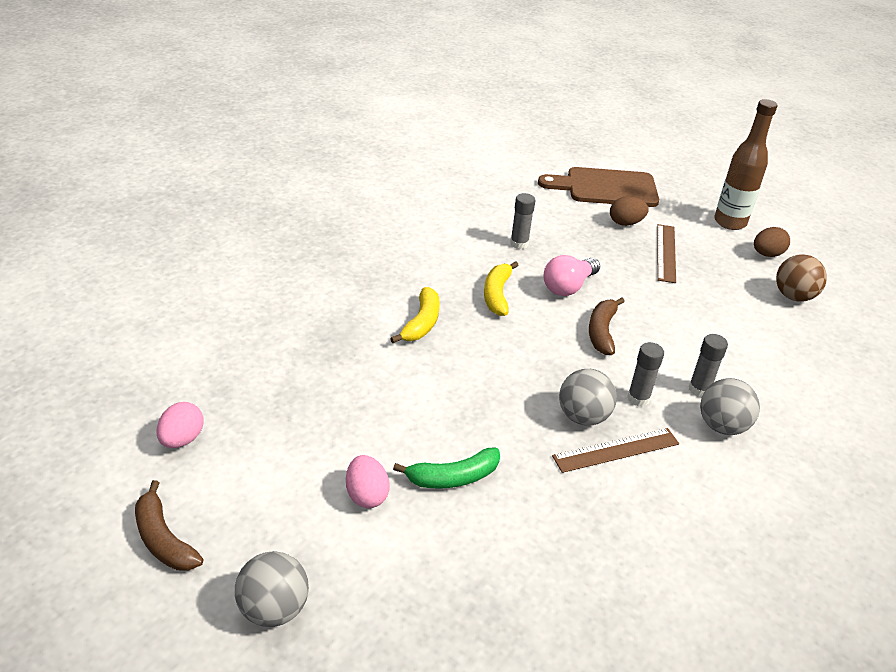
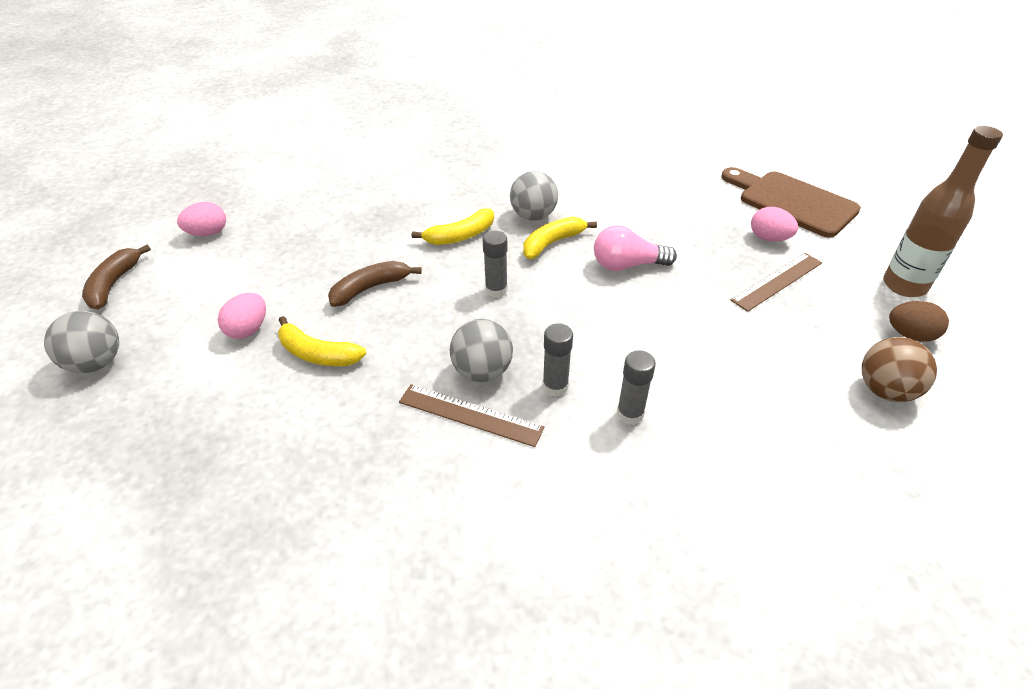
camera: 45 degrees right, 5 degrees up
(453, 477) = (318, 354): green banana -> yellow banana
(519, 244) = (631, 213): grey glue stick -> grey glue stick (496, 290)
(602, 332) = (604, 315): brown banana -> brown banana (370, 288)
(625, 223) = (769, 238): brown egg -> pink egg
(722, 426) = (604, 459): grey ball -> grey ball (533, 216)

